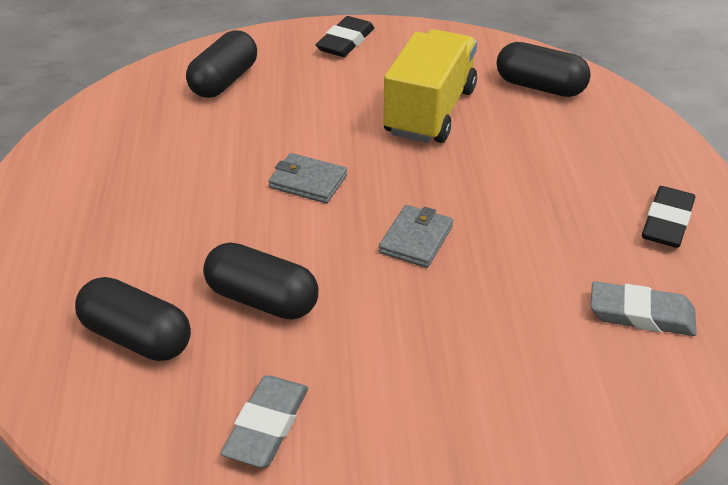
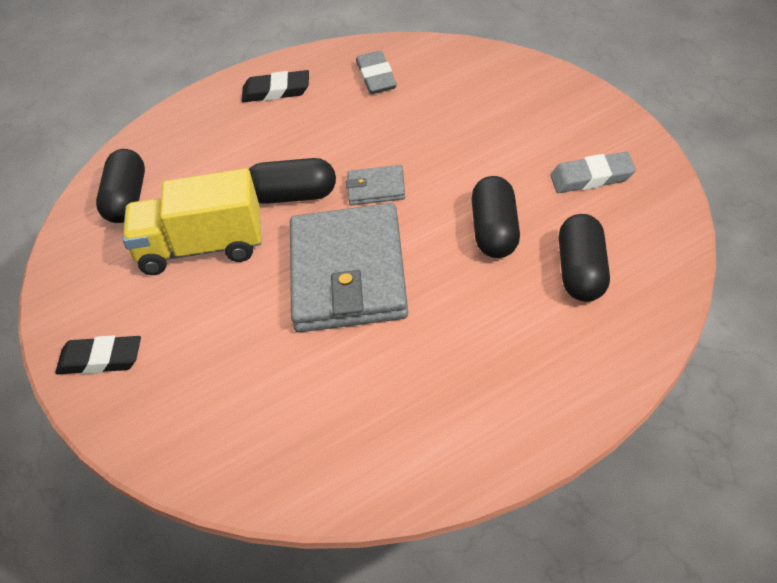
camera: 110 degrees left, 5 degrees up
(224, 81) = (226, 416): black capsule -> black capsule (293, 196)
(308, 182) = (348, 274): grey wallet -> grey wallet, size x2.38

